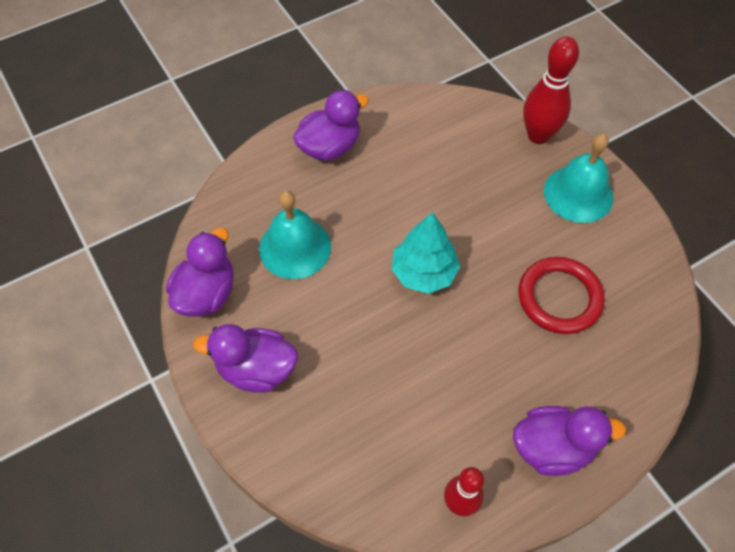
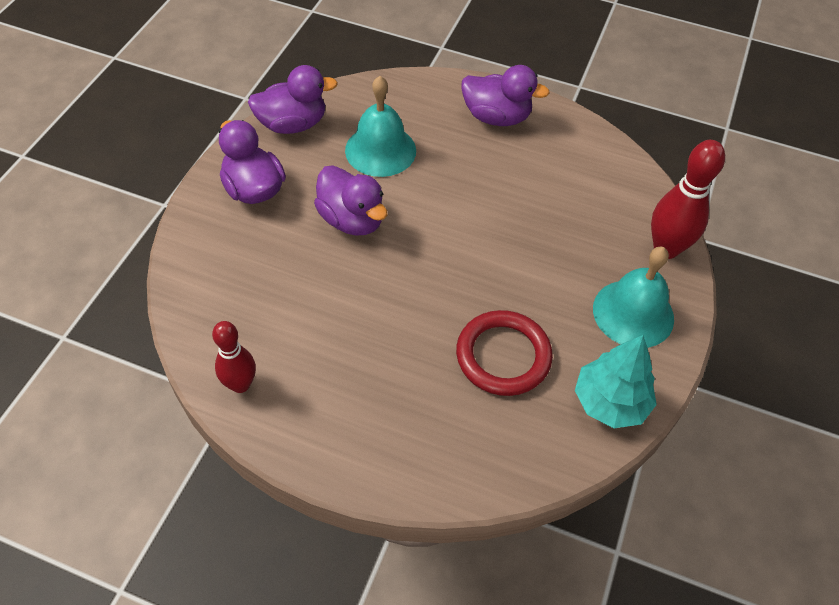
camera: 50 degrees right, 5 degrees down
(423, 272) = (435, 244): turquoise tree -> turquoise tree (610, 402)
(552, 448) = (344, 428): purple duck -> purple duck (352, 220)

